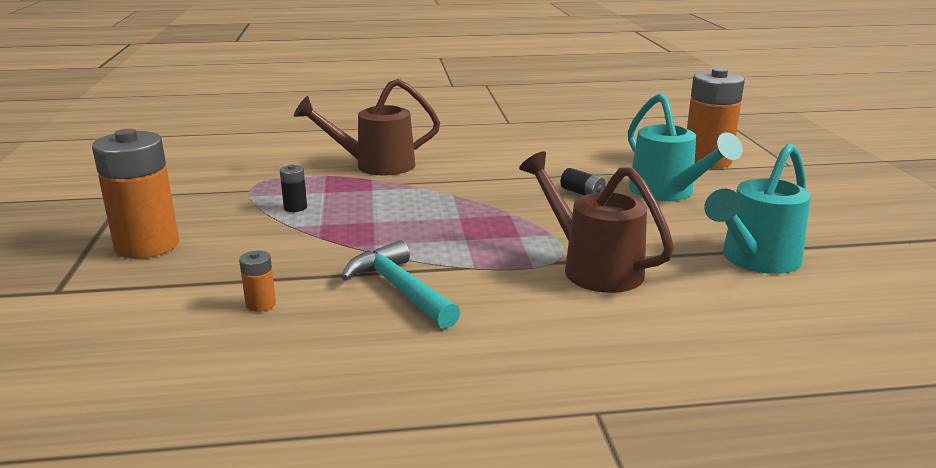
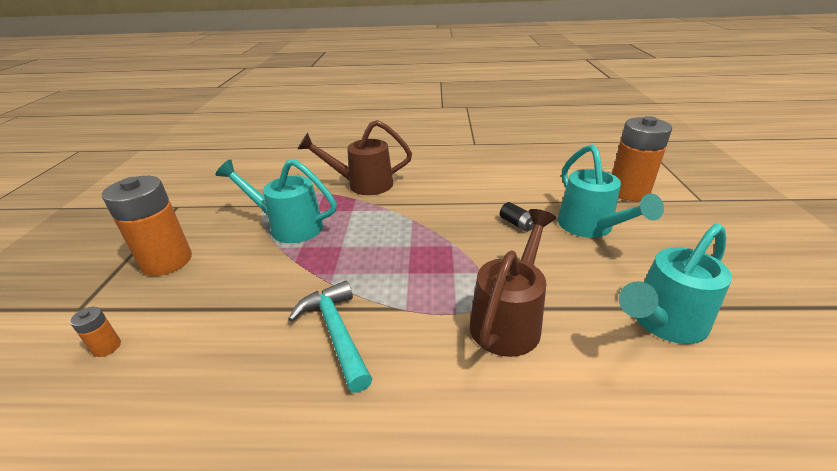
camera: 10 degrees right, 10 degrees up
(261, 304) = (219, 341): orange battery -> orange battery (107, 347)
(295, 207) = (289, 226): black battery -> turquoise watering can
(593, 268) = (509, 319): brown watering can -> brown watering can turned 60 degrees clockwise

